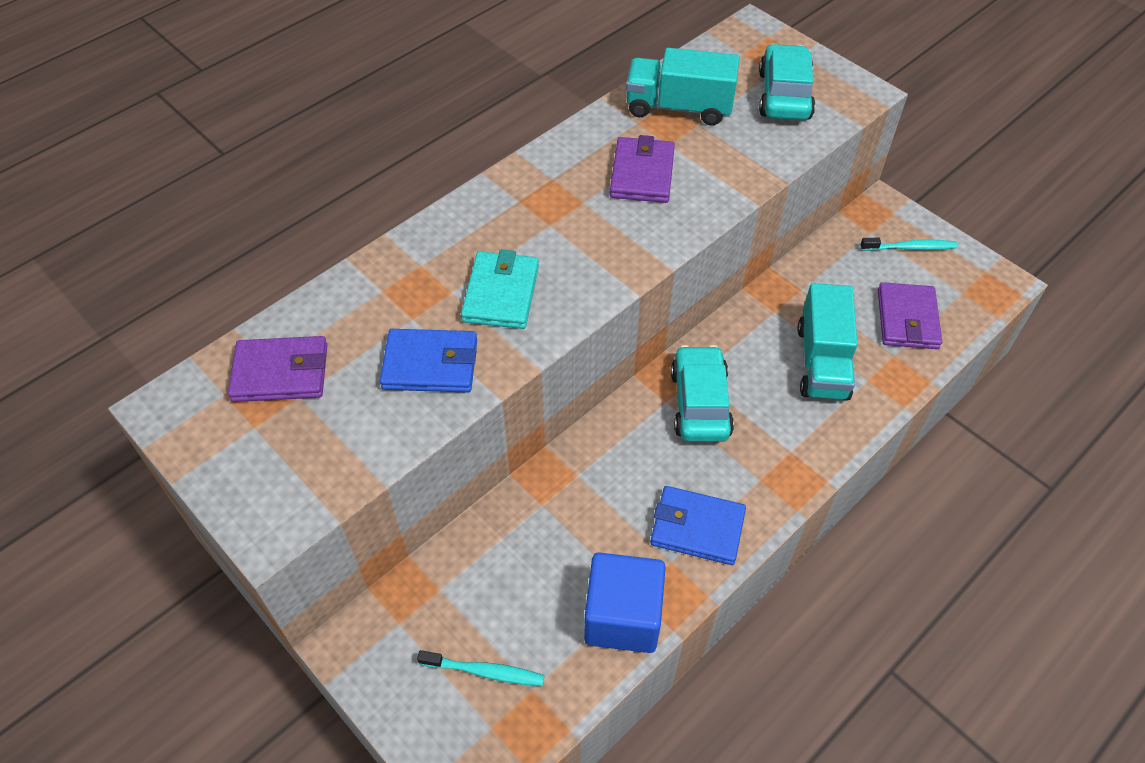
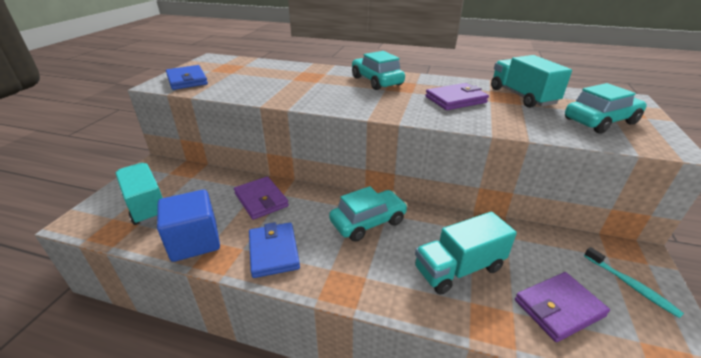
camera: 60 degrees right, 20 degrees down
(280, 373) = (241, 67): purple wallet -> purple wallet (261, 200)
(430, 364) = (268, 88): blue wallet -> blue wallet (187, 80)
(484, 671) = (146, 205): turquoise toothbrush -> turquoise truck
(501, 293) = (327, 90): turquoise wallet -> none
(509, 218) = (376, 81): none -> turquoise car

